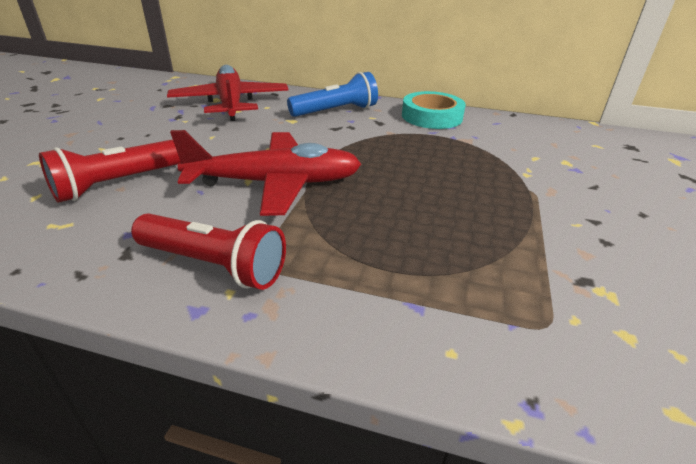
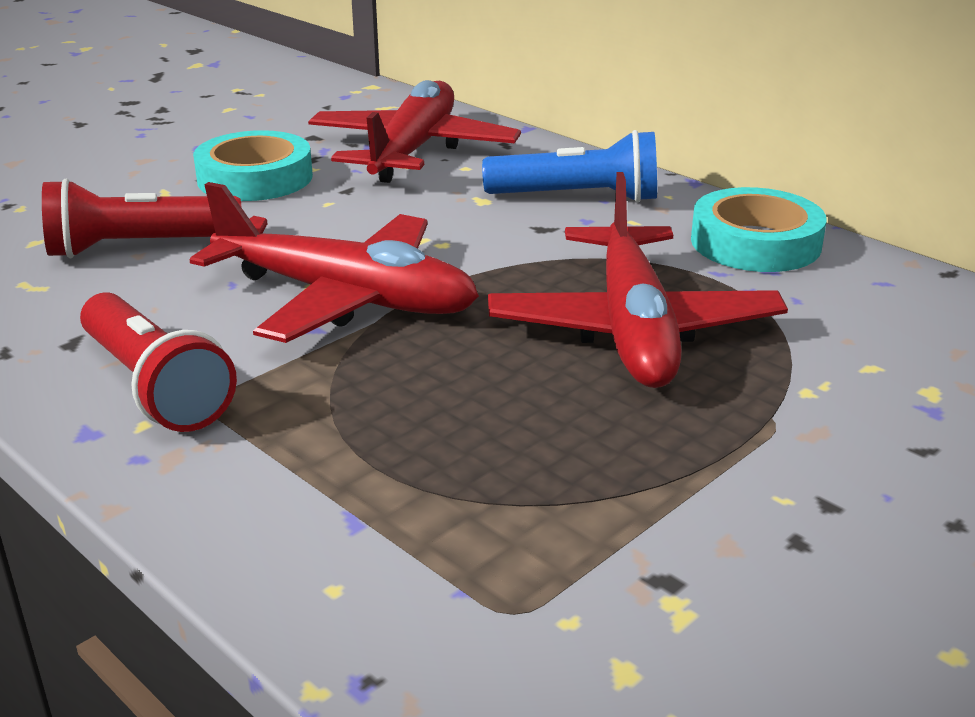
camera: 30 degrees right, 5 degrees down
(154, 131) = (255, 178): none -> turquoise tape
(428, 164) = (632, 328): none -> red plane

